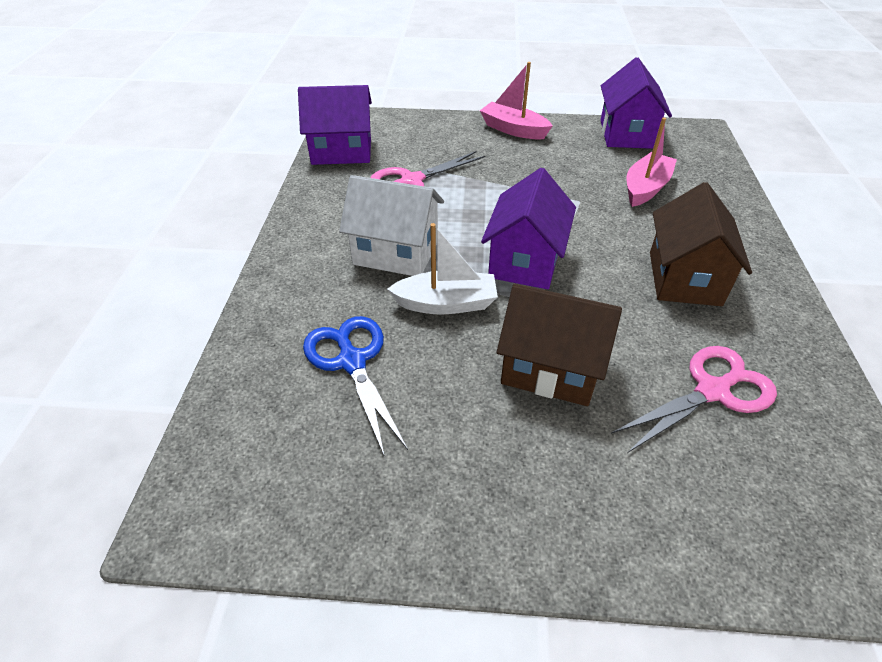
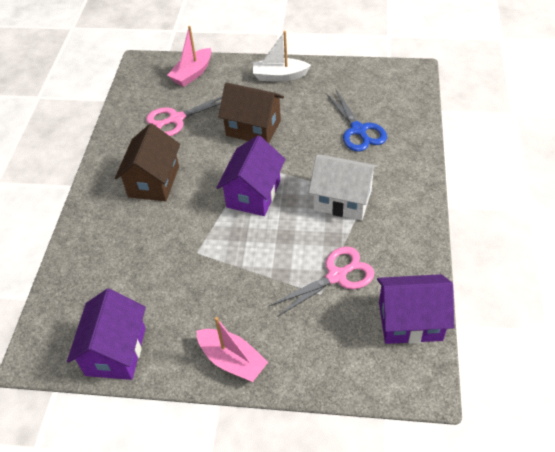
camera: 175 degrees left, 5 degrees up
(446, 303) = (307, 163): white boat -> white boat (279, 76)
(645, 188) = (137, 267): pink boat -> pink boat (192, 74)

